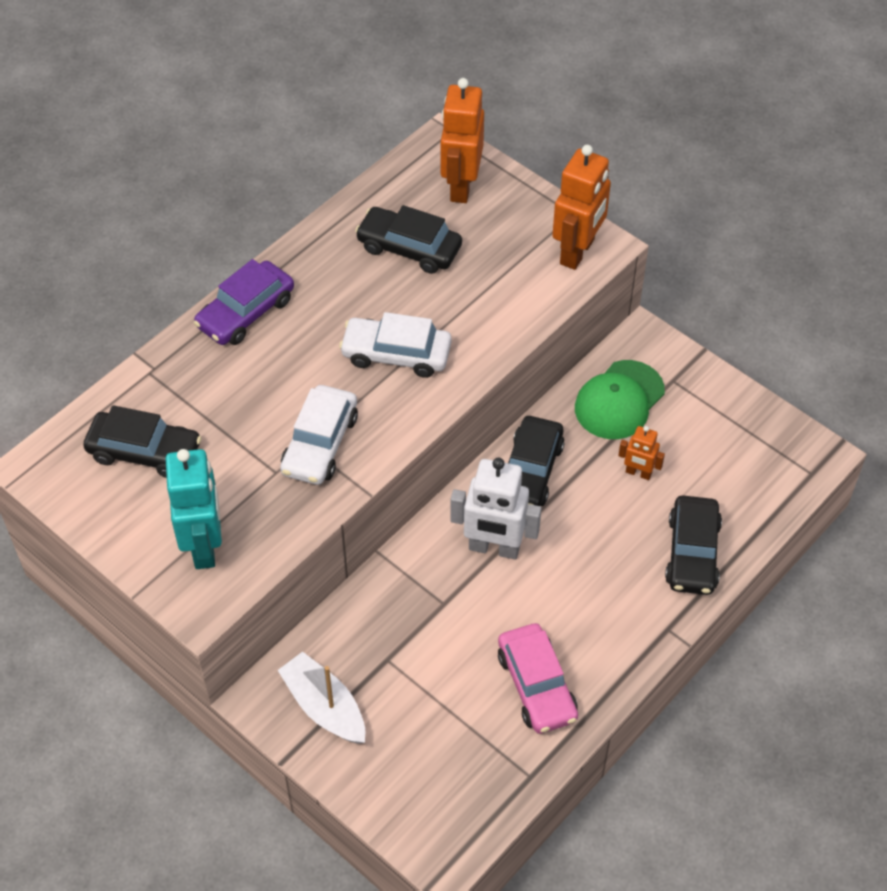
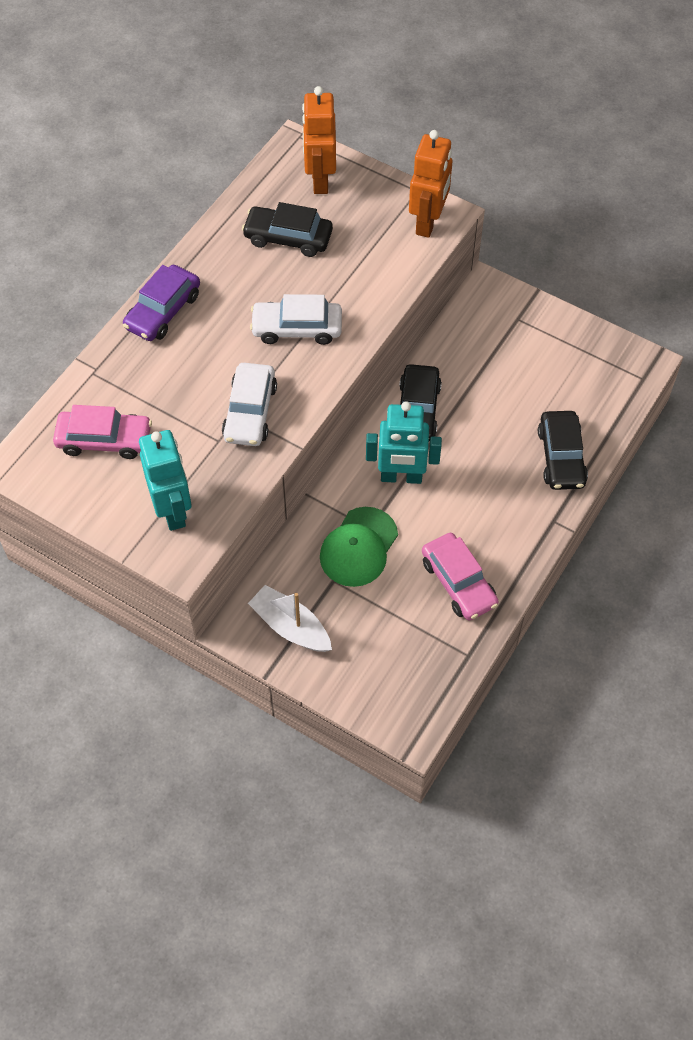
camera: 10 degrees left, 5 degrees up
(144, 452) = (104, 440): black car -> pink car
(494, 548) = (401, 477): white robot -> turquoise robot
(619, 400) = (477, 341): green cap -> green cap (358, 547)
(638, 473) = (505, 399): orange robot -> none

